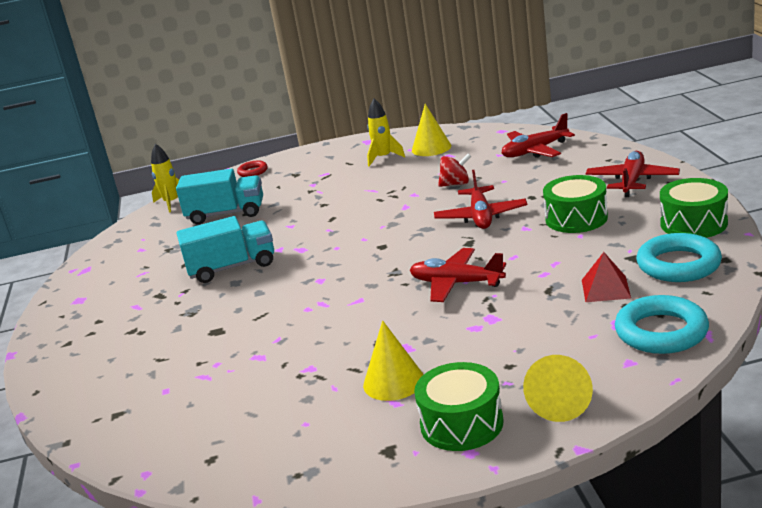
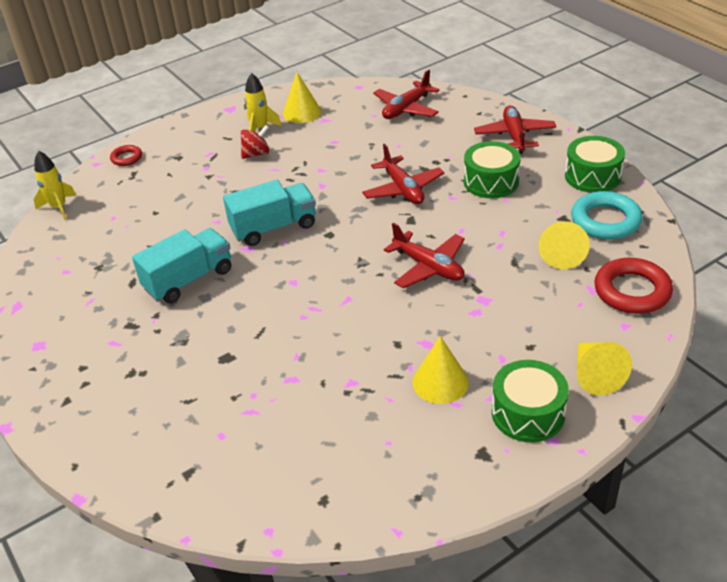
camera: 25 degrees left, 15 degrees up
(226, 214) = (134, 215): turquoise truck -> turquoise truck (274, 228)
(455, 184) = (354, 154): red spinning top -> red spinning top (256, 154)
(456, 283) = (428, 267): red plane -> red plane turned 135 degrees counterclockwise
(605, 289) = (561, 254): red pyramid -> yellow cone
(661, 332) = (632, 291): turquoise ring -> red ring

